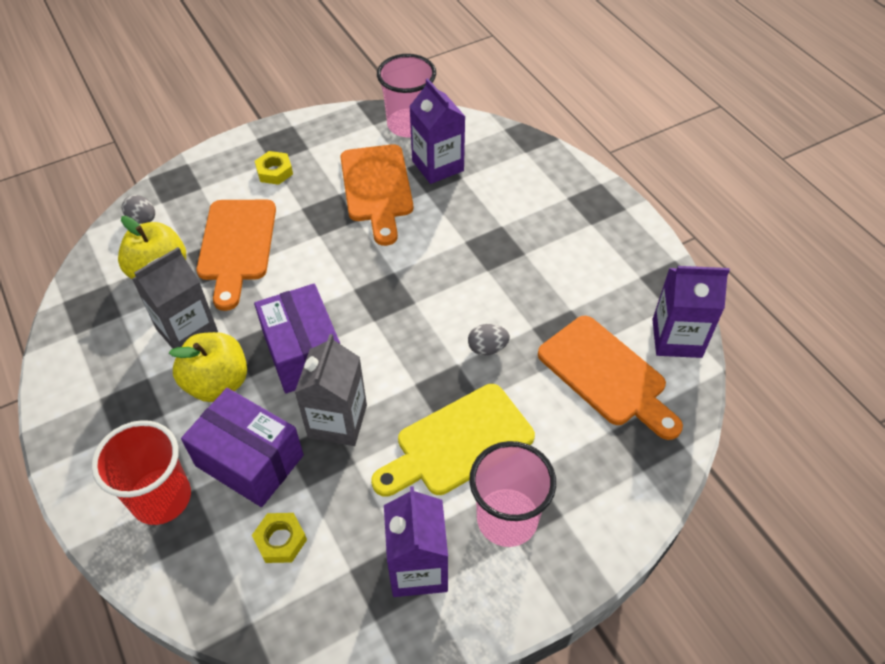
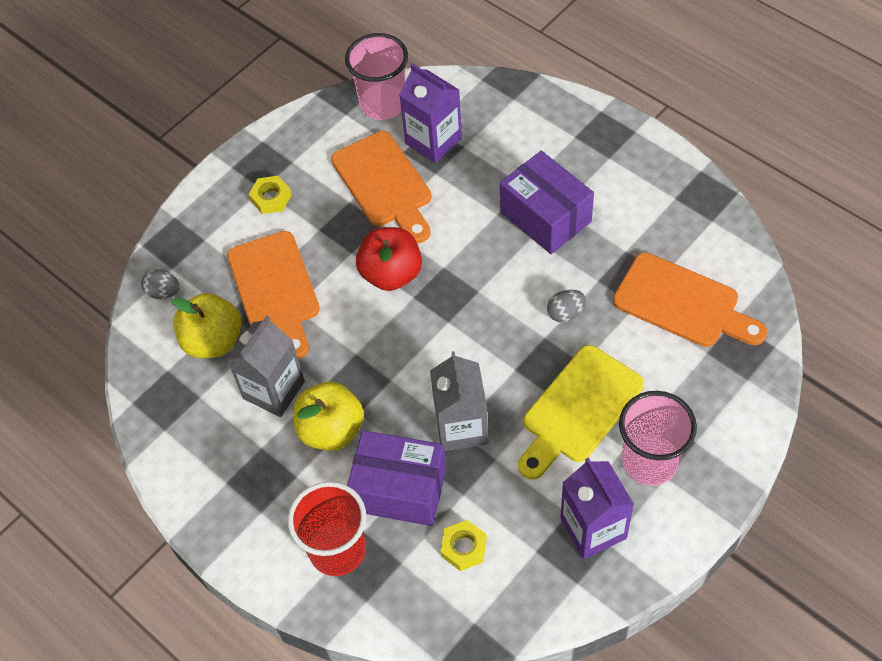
camera: 15 degrees left, 5 degrees up
(303, 353) = (397, 374): purple box -> purple box (545, 217)
(344, 264) = (391, 274): none -> red apple
(676, 338) = (730, 248): purple carton -> none

